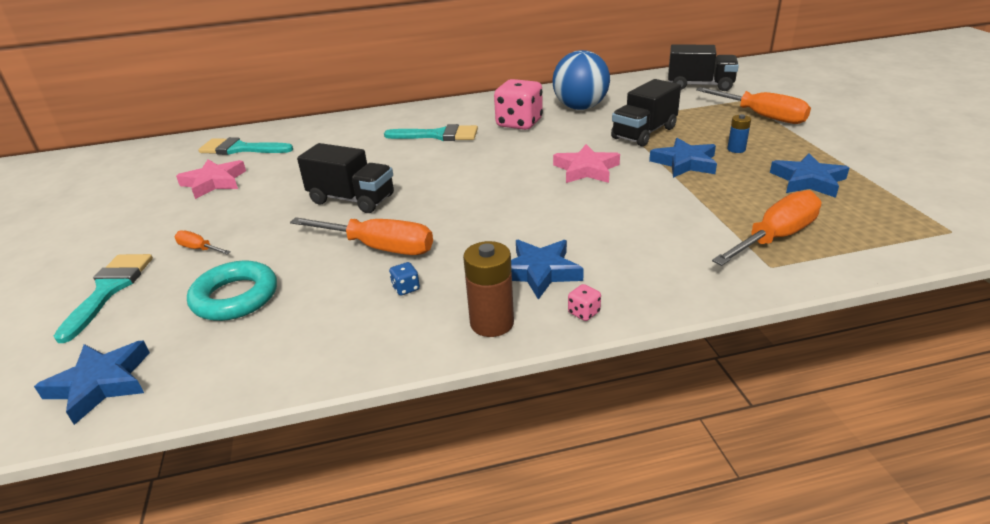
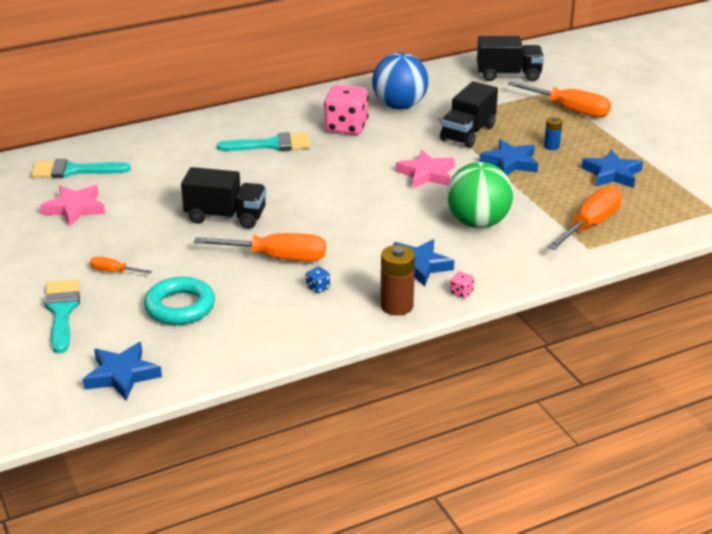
camera: 15 degrees left, 0 degrees up
(630, 225) = (478, 222): none -> green ball

